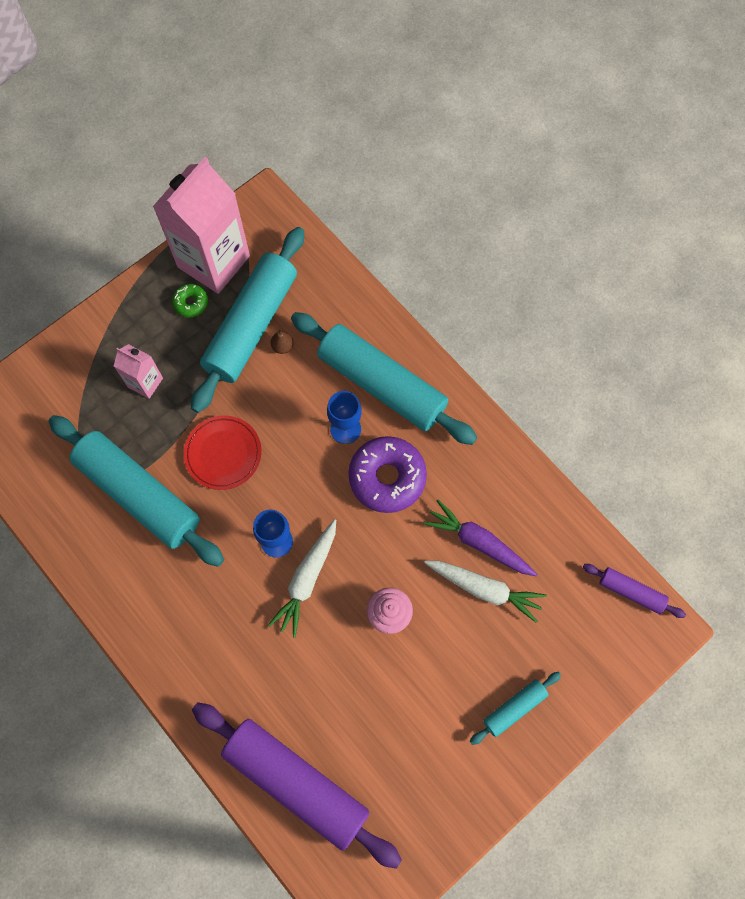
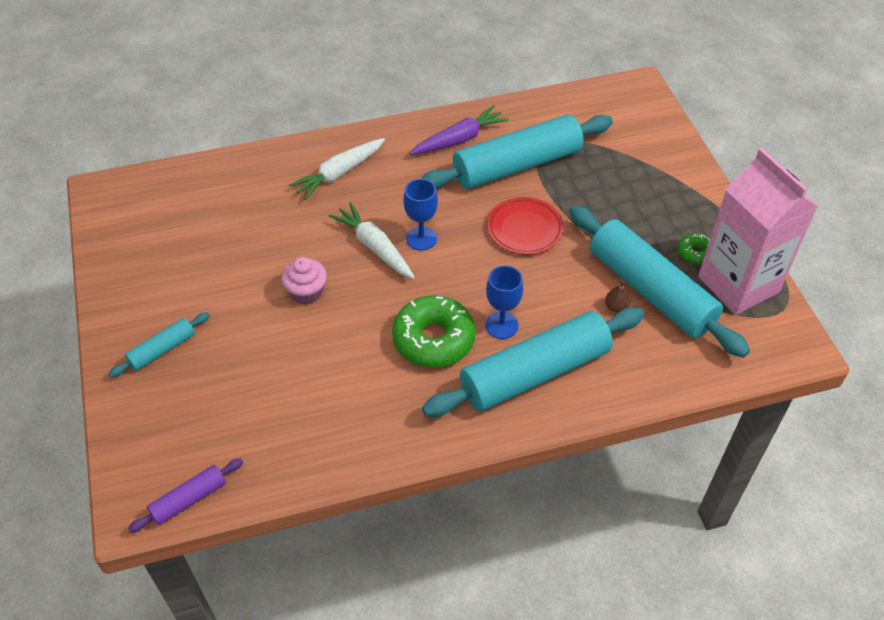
camera: 115 degrees right, 20 degrees down
(145, 382) = (623, 198): pink carton -> none
(296, 783) = (220, 187): purple rolling pin -> none
(387, 477) = (433, 339): purple donut -> green donut
(478, 542) = (325, 387): purple carrot -> purple carrot (459, 139)
(484, 589) = (279, 373): white carrot -> white carrot (339, 174)
(514, 708) = (162, 350): turquoise rolling pin -> turquoise rolling pin turned 60 degrees clockwise

